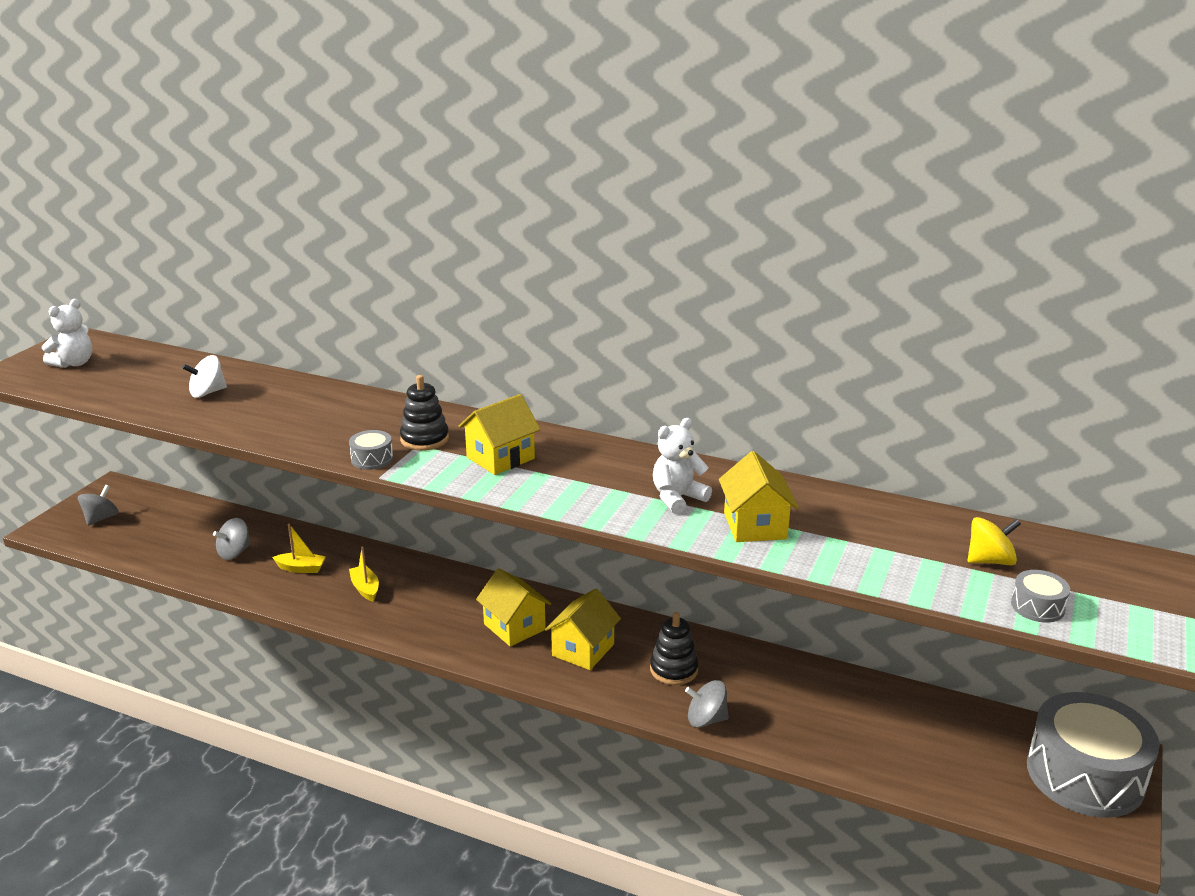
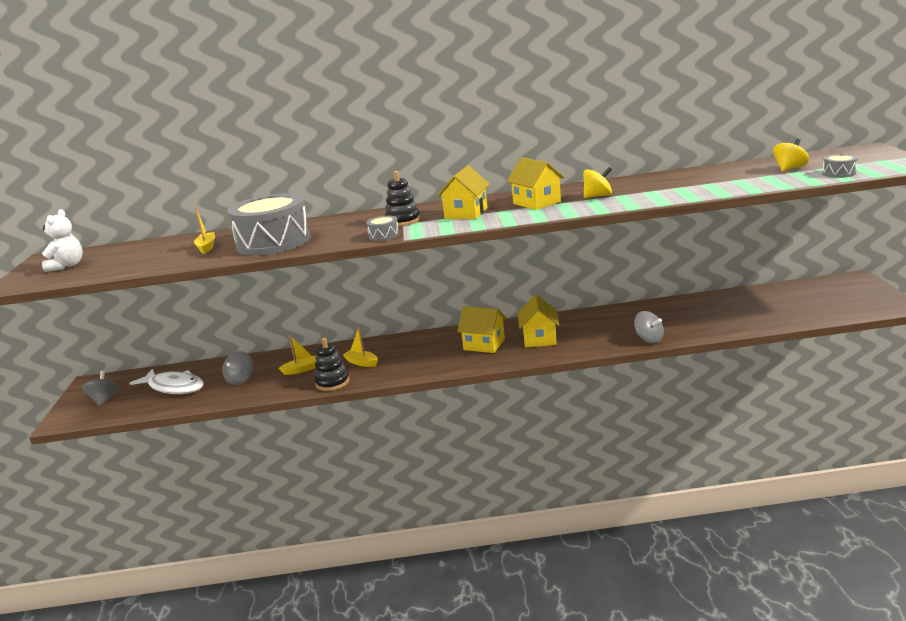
camera: 25 degrees left, 5 degrees down
(170, 532) = (174, 387): none -> white fish
(207, 393) = (207, 247): white spinning top -> yellow boat
(674, 669) = (602, 328): black stacking toy -> black stacking toy (332, 382)
(677, 498) = (598, 196): white teddy bear -> yellow spinning top
(706, 719) = (649, 339): grey spinning top -> grey spinning top turned 105 degrees counterclockwise
(755, 526) = (657, 192): yellow house -> yellow house (537, 203)
(1085, 775) = (852, 290): grey drum -> grey drum (273, 242)

